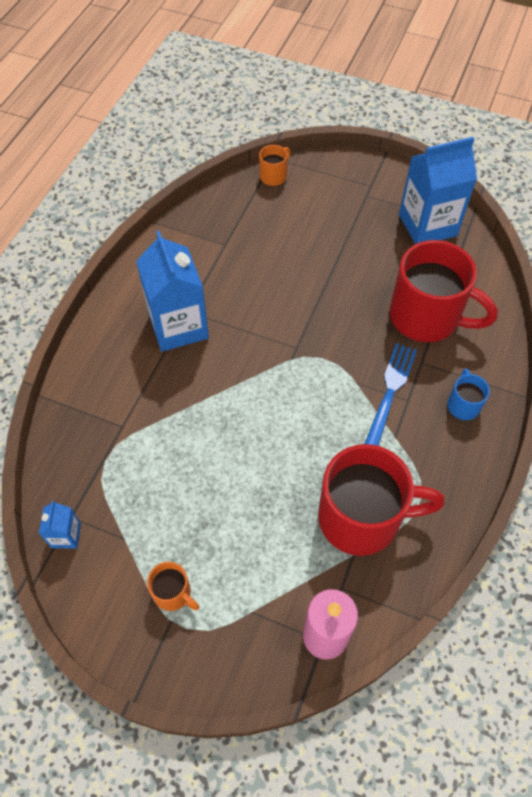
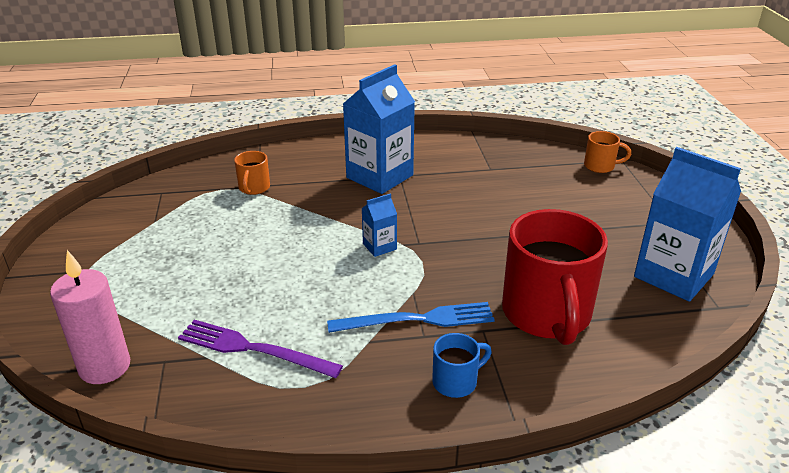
camera: 60 degrees right, 25 degrees down
(66, 535) = (143, 196): blue carton -> blue carton (379, 246)
(173, 593) = (114, 262): orange mug -> orange mug (254, 188)
(362, 518) = (253, 349): red mug -> purple fork

